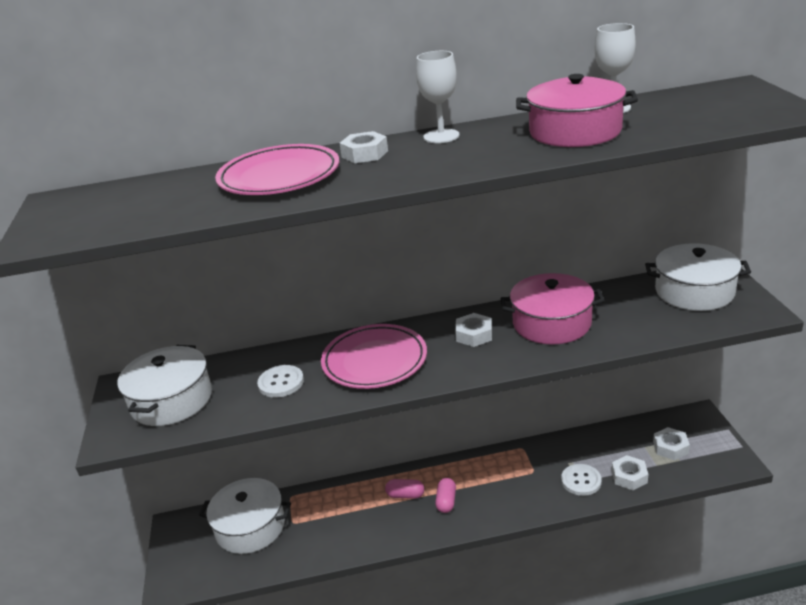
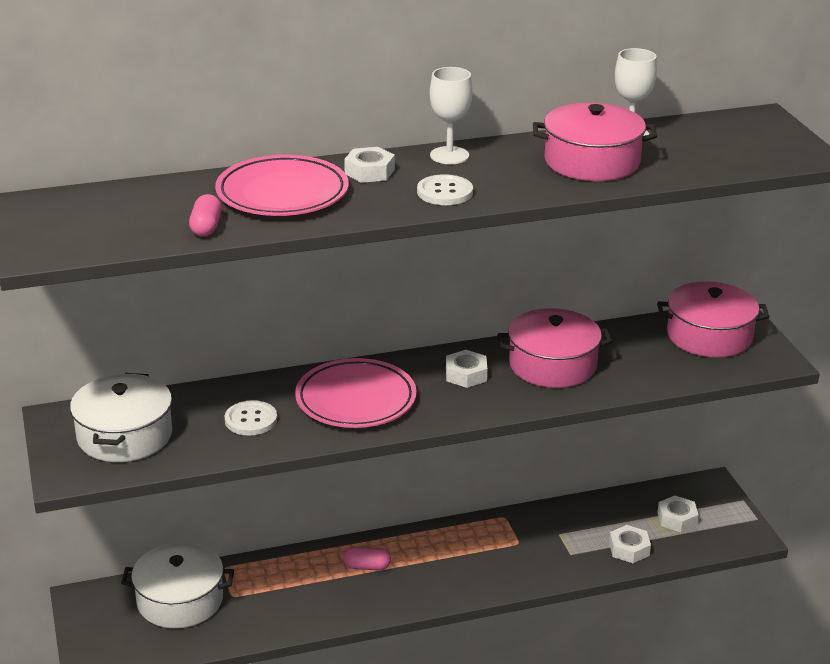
camera: 10 degrees left, 0 degrees up
(446, 501) = (417, 574): pink capsule -> pink capsule (206, 227)
(581, 481) = (574, 553): white button -> white button (445, 192)
(694, 291) = (709, 336): white pot -> pink pot

